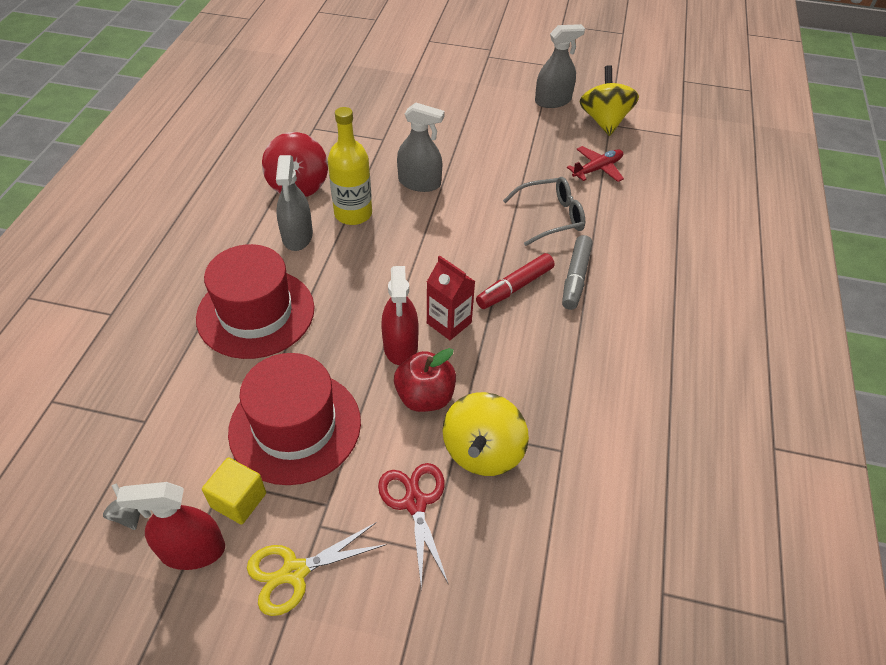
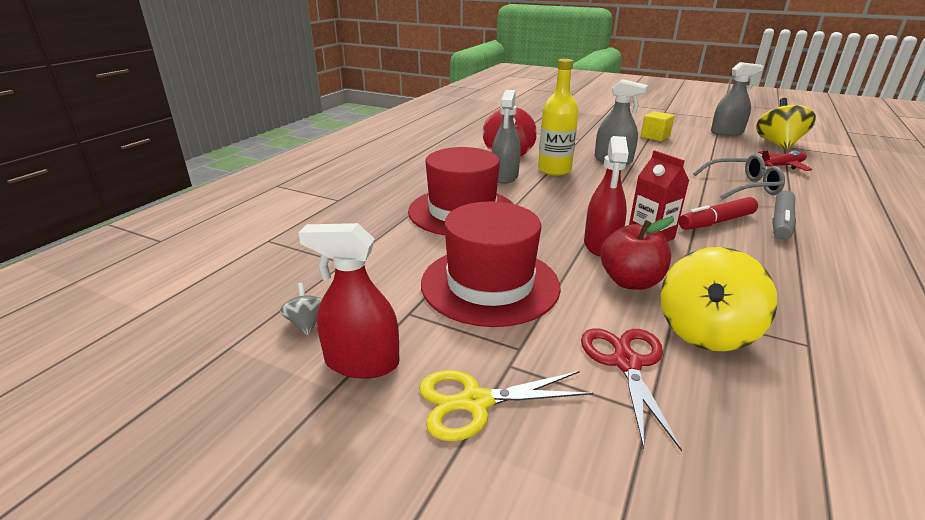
camera: 15 degrees right, 20 degrees down
(238, 500) = (421, 330): yellow cube -> yellow cube (655, 137)

